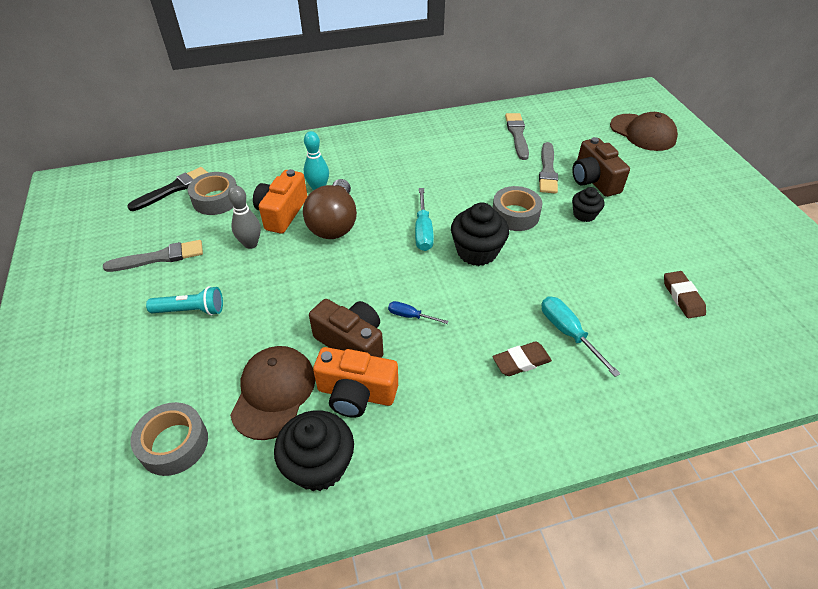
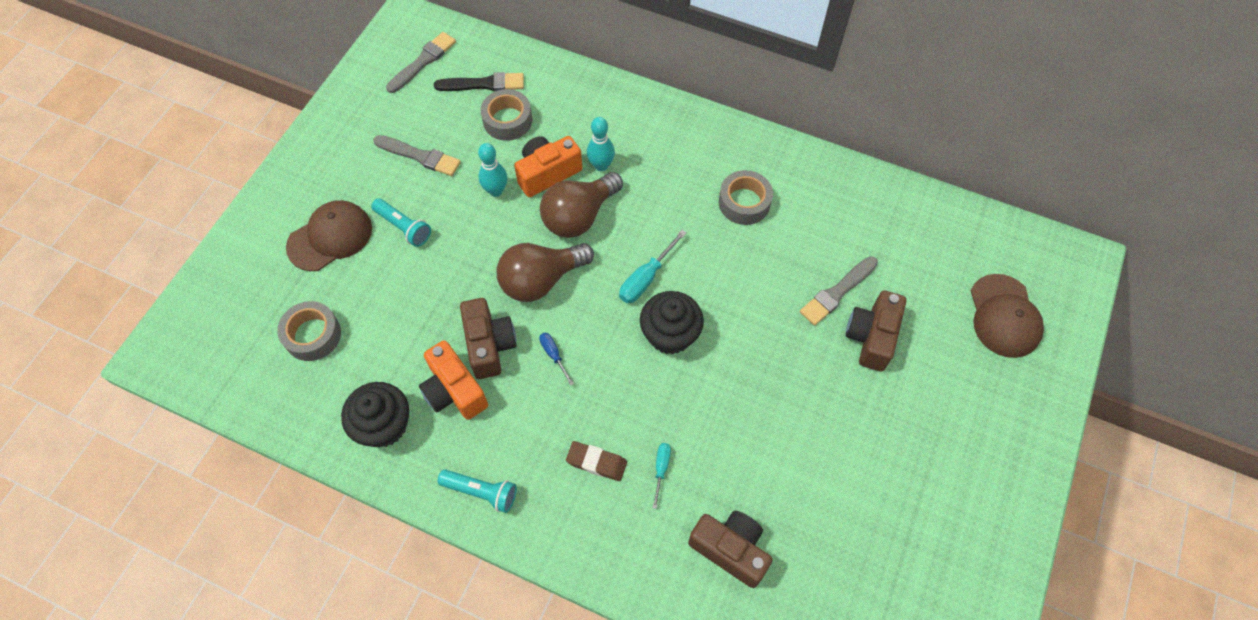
camera: 40 degrees right, 15 degrees up
(250, 244) = (496, 190): grey bowling pin -> turquoise bowling pin
(274, 393) = (402, 345): brown cap -> brown cap (330, 237)
(347, 276) = (541, 280): none -> brown light bulb
(459, 450) = (481, 492): none -> turquoise flashlight
(515, 215) = (747, 320): grey tape -> grey tape (744, 202)
(517, 135) = (857, 226): grey brush -> grey brush (423, 62)
(568, 333) = (661, 469): turquoise screwdriver -> turquoise screwdriver, size x0.60
(584, 214) = (814, 368): black cupcake -> none
(670, 347) = (730, 549): none -> brown camera
(682, 297) = (801, 518): brown eraser -> none

